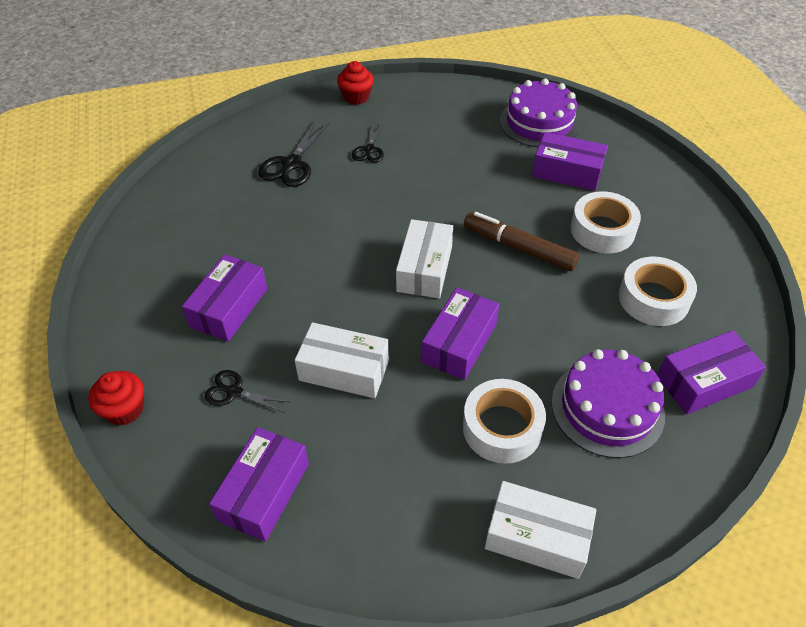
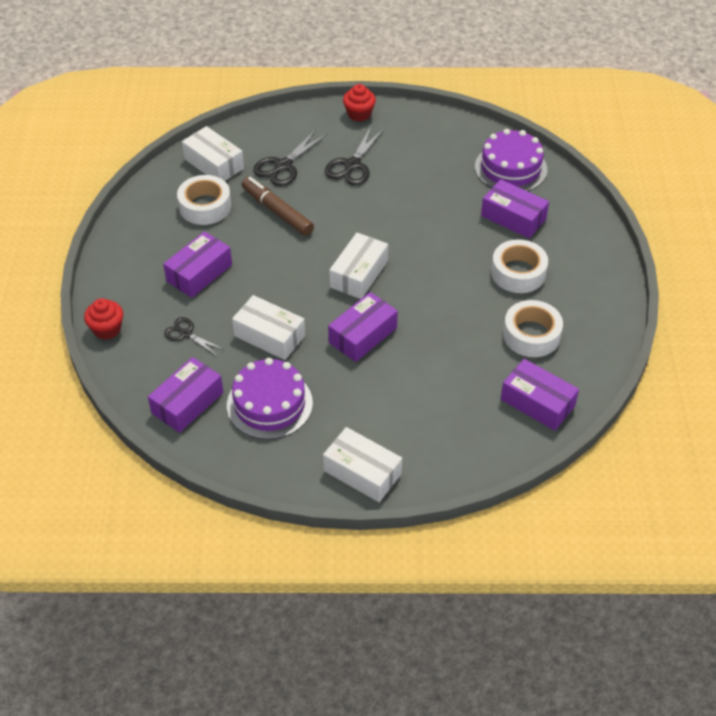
camera: 15 degrees right, 0 degrees up
(210, 176) = (214, 164): none -> white box
(369, 150) = (352, 165): black scissors -> black scissors, size x1.62
(502, 427) = (369, 400): white tape -> white tape (205, 206)
(519, 248) = (442, 273): brown marker -> brown marker (277, 211)
(607, 408) = (453, 404): purple cake -> purple cake (269, 404)
(704, 381) = (537, 402): purple box -> purple box turned 45 degrees clockwise

